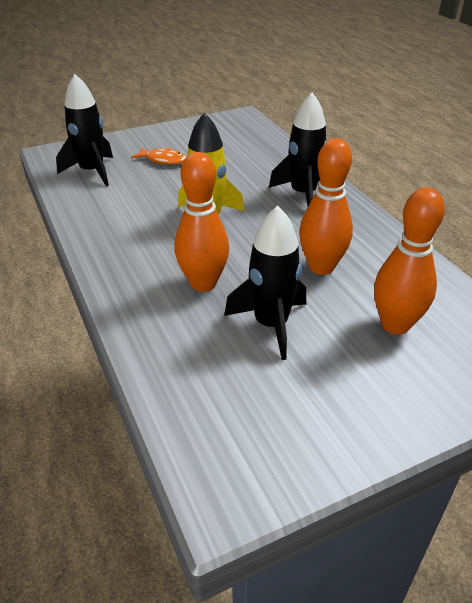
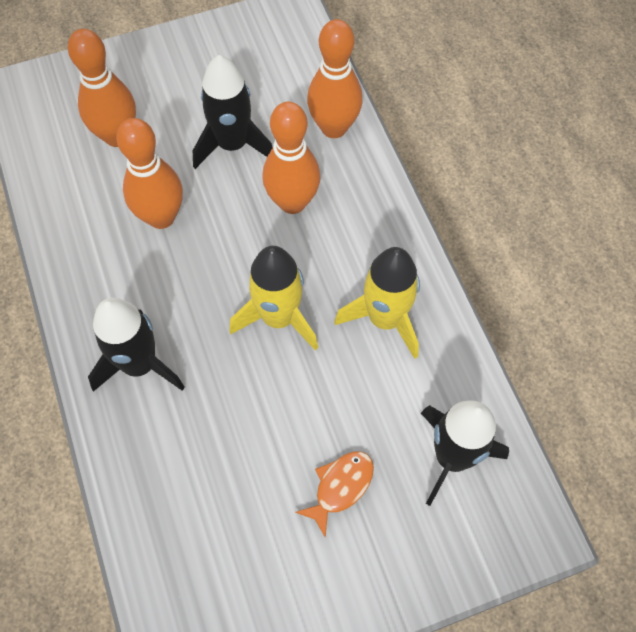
camera: 175 degrees left, 25 degrees up
(126, 221) = (385, 319): none -> yellow rocket
(162, 347) = (334, 127): none -> orange bowling pin
(163, 160) = (340, 487): orange fish -> orange fish turned 105 degrees clockwise

